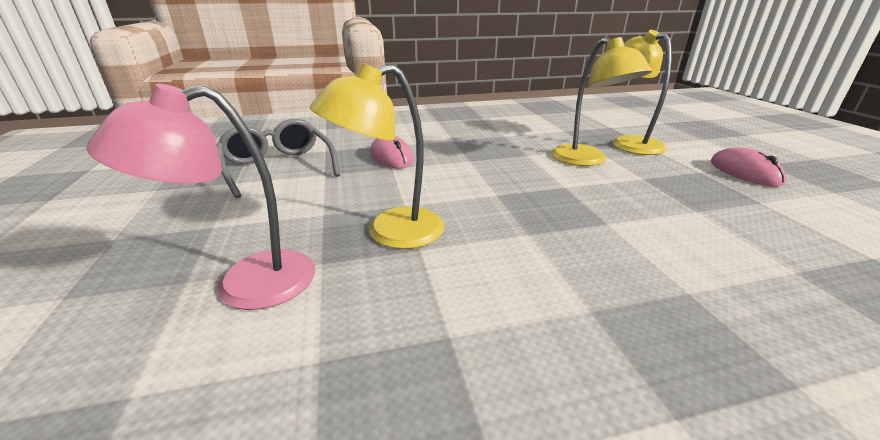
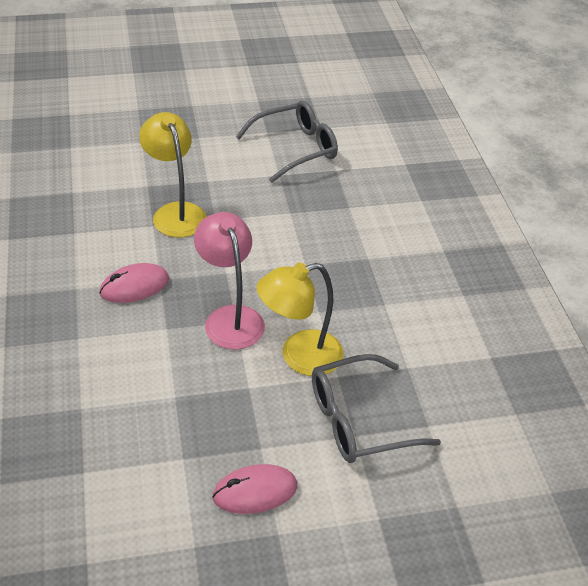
camera: 90 degrees right, 15 degrees up
(245, 284) = (133, 162): pink lamp -> pink lamp (230, 318)
(391, 157) = (317, 212): pink mouse -> pink mouse (134, 286)
(629, 143) = (359, 420): yellow lamp -> grey glasses

